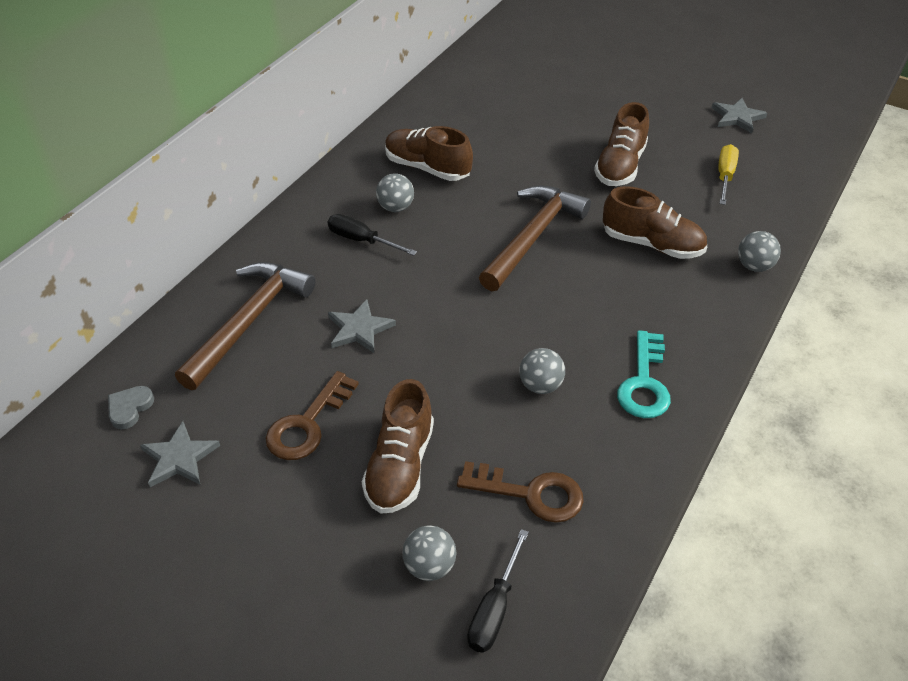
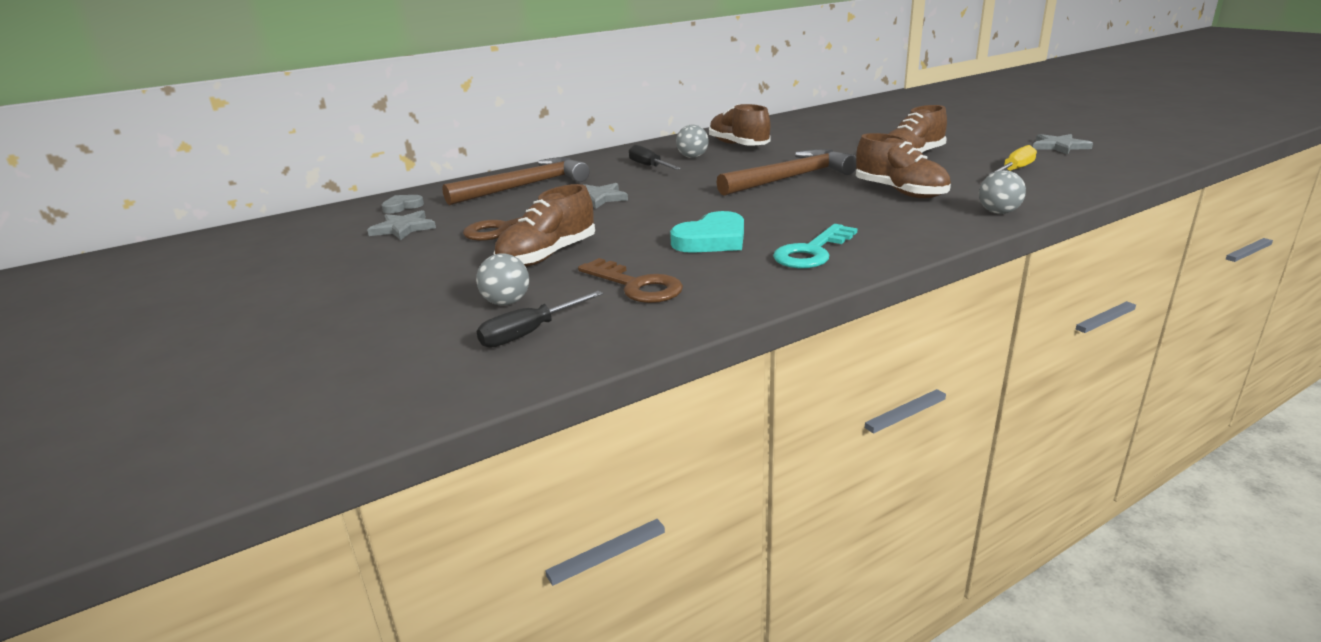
camera: 30 degrees right, 20 degrees down
(540, 385) = (712, 239): grey ball -> turquoise heart

